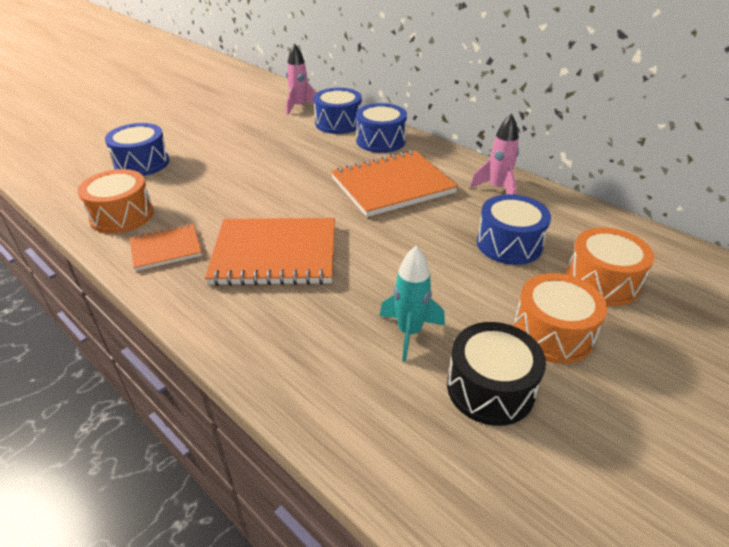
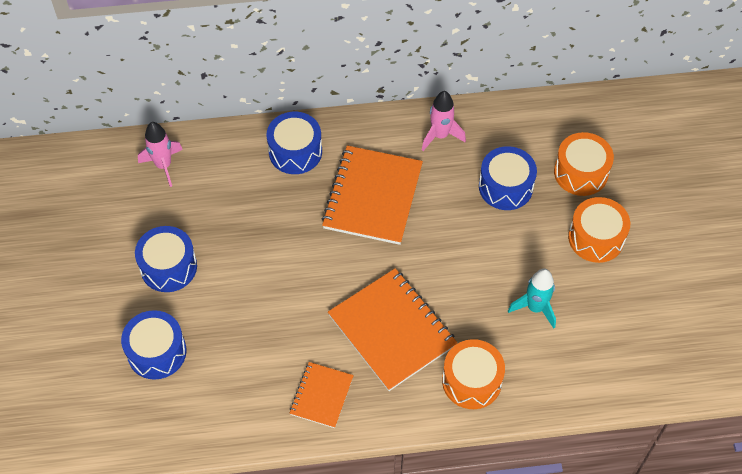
camera: 50 degrees left, 20 degrees up
(122, 215) = (241, 405): orange drum -> orange drum (471, 381)
(275, 254) = (392, 330): orange notebook -> orange notebook turned 75 degrees counterclockwise
(338, 123) = (230, 158): blue drum -> blue drum (168, 267)
(490, 388) = (606, 302): black drum -> none

